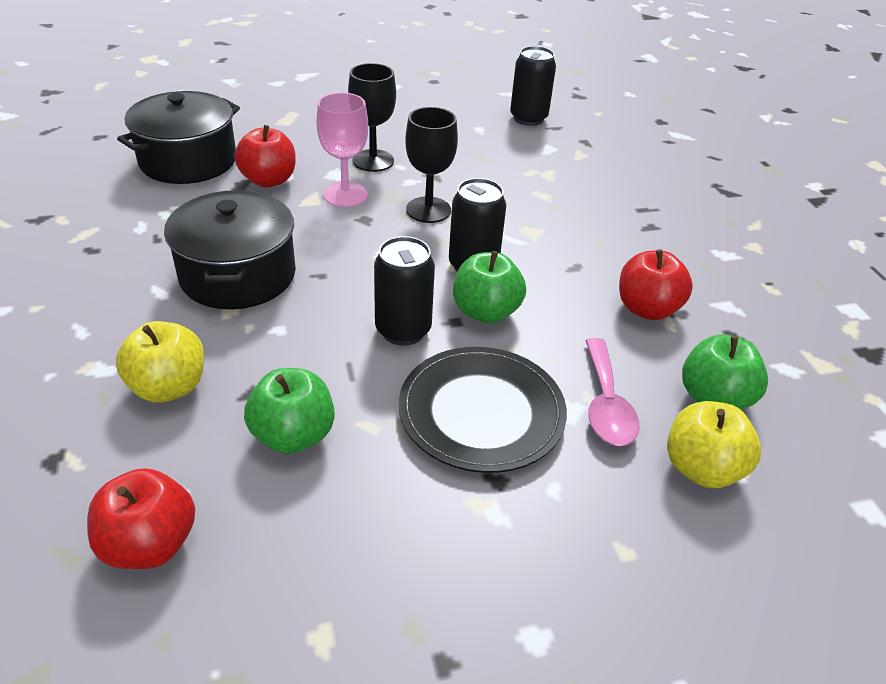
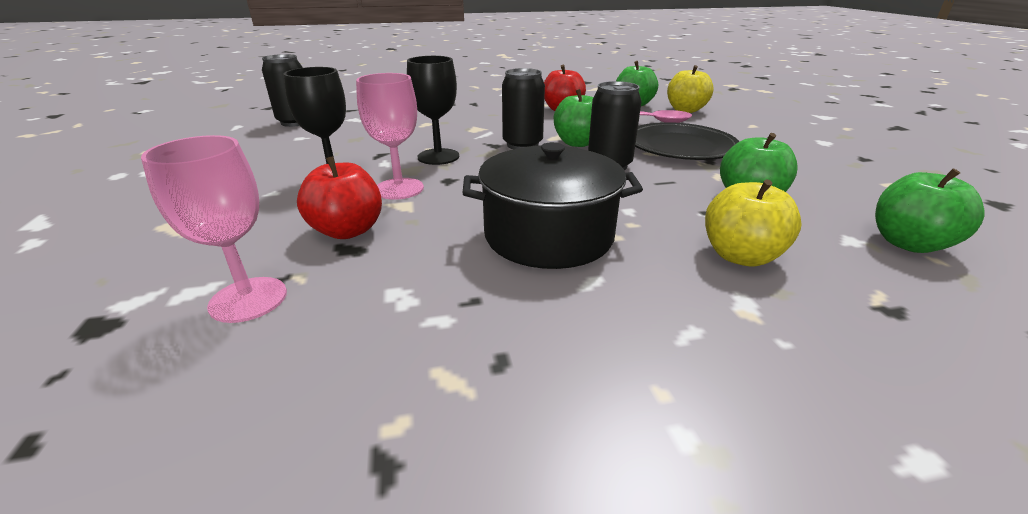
camera: 85 degrees left, 10 degrees down
(150, 544) = (908, 243): red apple -> green apple
(188, 161) = (248, 299): black pot -> pink goblet

